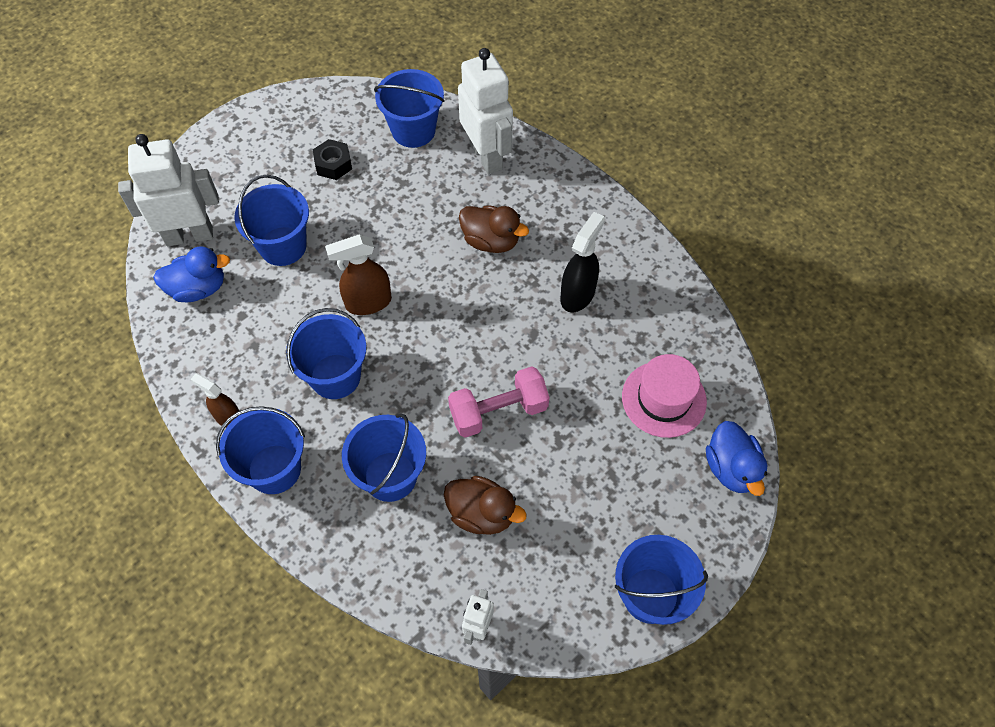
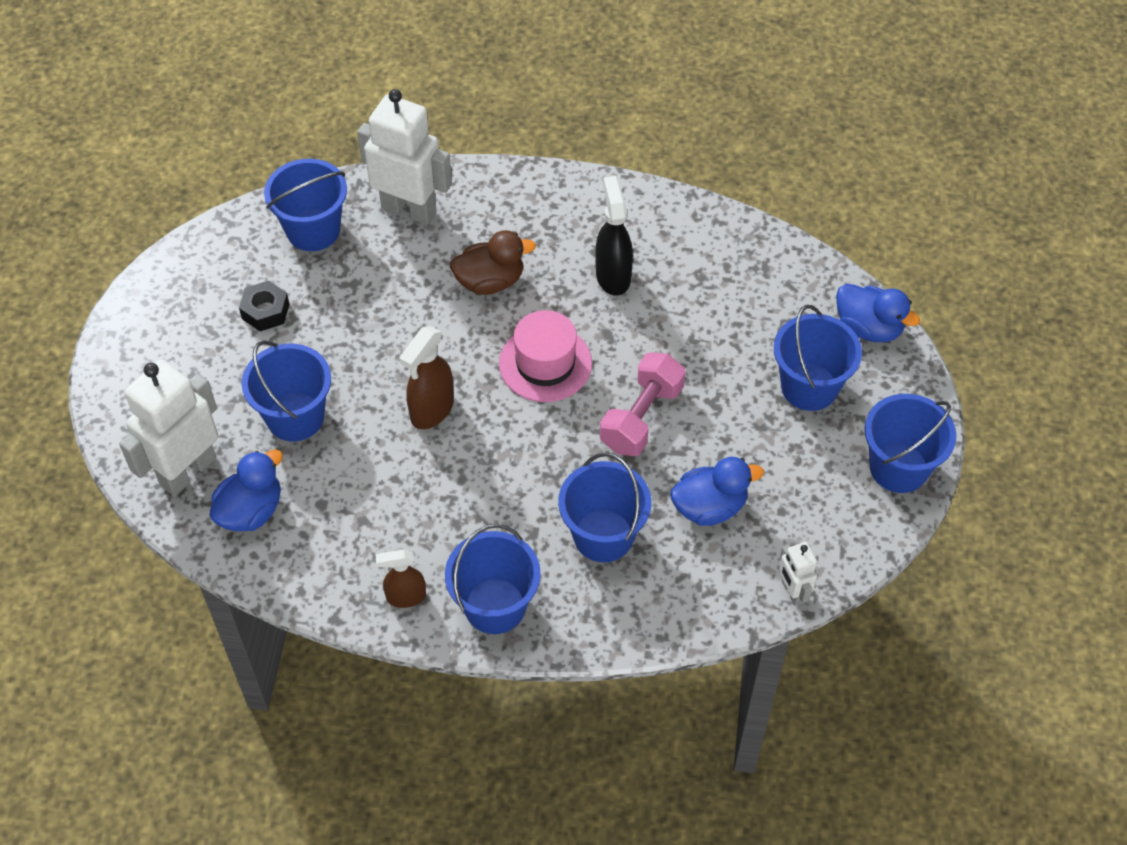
camera: 40 degrees left, 5 degrees down
(335, 376) = (468, 492): blue bucket -> blue bucket (809, 387)
(482, 514) = (709, 507): brown duck -> blue duck
(664, 399) = (766, 311): pink hat -> pink hat (545, 363)

